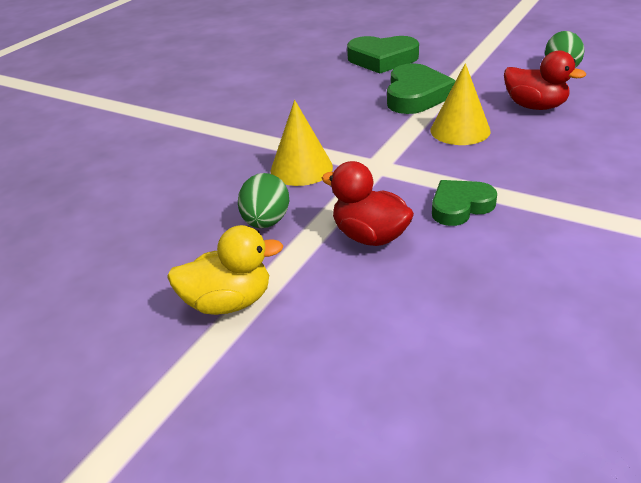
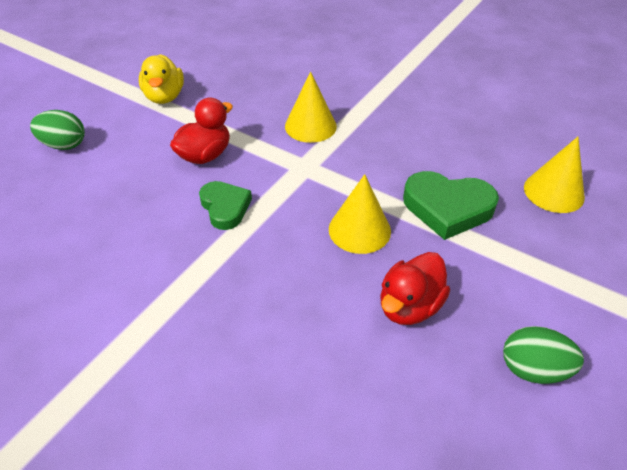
camera: 90 degrees right, 10 degrees up
(266, 222) = (241, 109): green egg -> green egg (64, 145)
(382, 59) = (553, 192): green heart -> yellow cone

